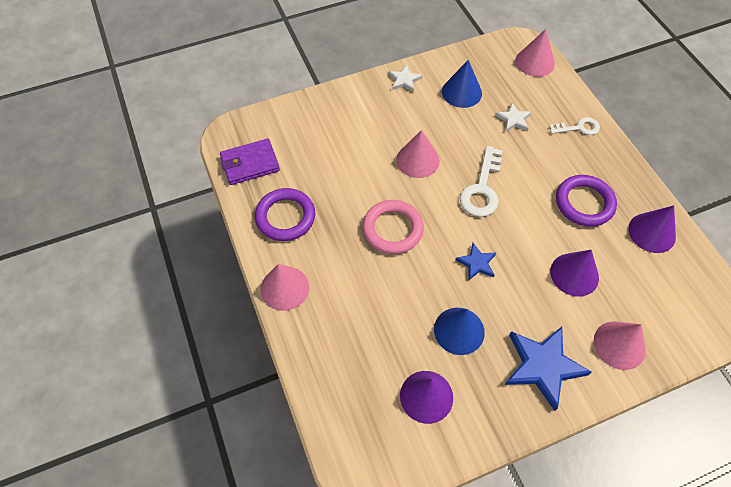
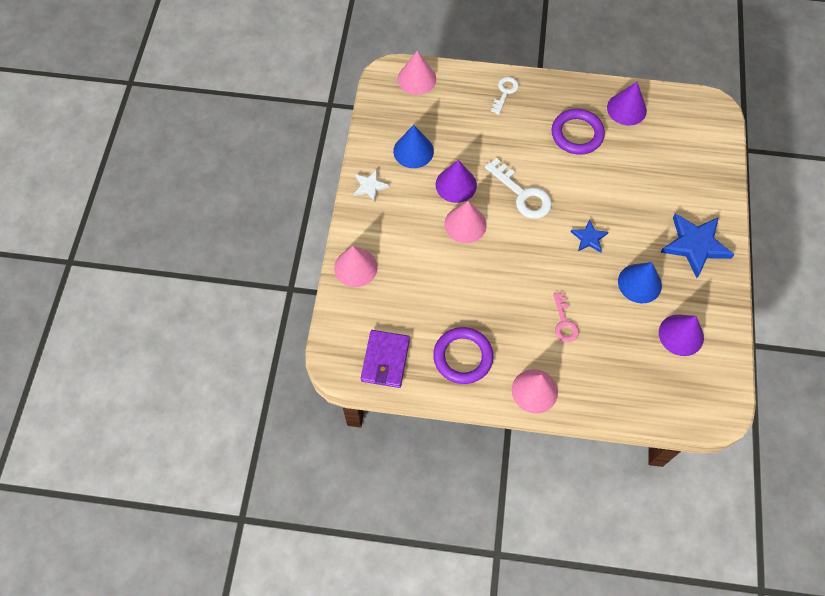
camera: 60 degrees left, 5 degrees up
(370, 282) = (564, 322): none -> pink key
(392, 229) = (523, 280): pink ring -> none
(513, 119) = (467, 131): white star -> none
(574, 274) = (634, 180): purple cone -> purple cone (456, 184)
(619, 345) = (703, 188): pink cone -> pink cone (355, 267)

